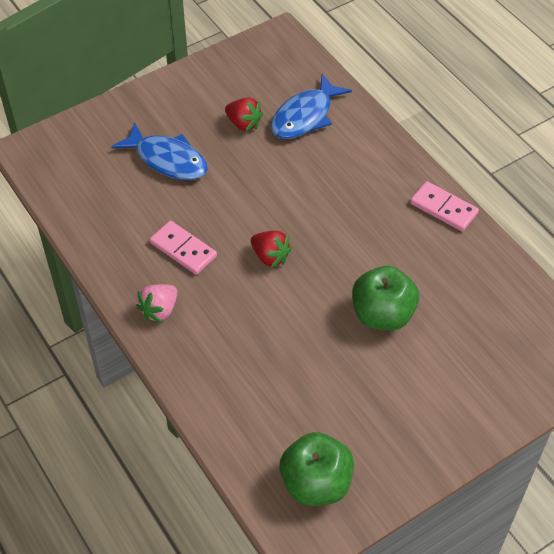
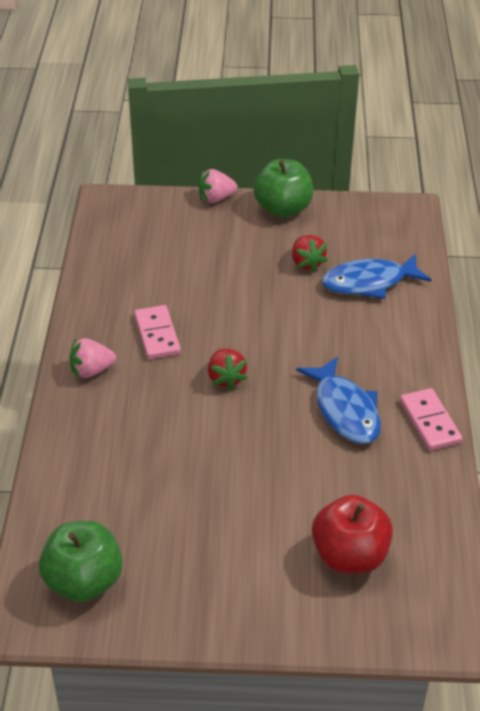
camera: 35 degrees right, 10 degrees down
(119, 101) = (216, 198): none -> pink strawberry
(167, 160) = (212, 260): blue fish -> blue fish (345, 410)
(382, 315) = (281, 479): green apple -> green apple (283, 209)
(478, 344) = (349, 556): none -> red apple

